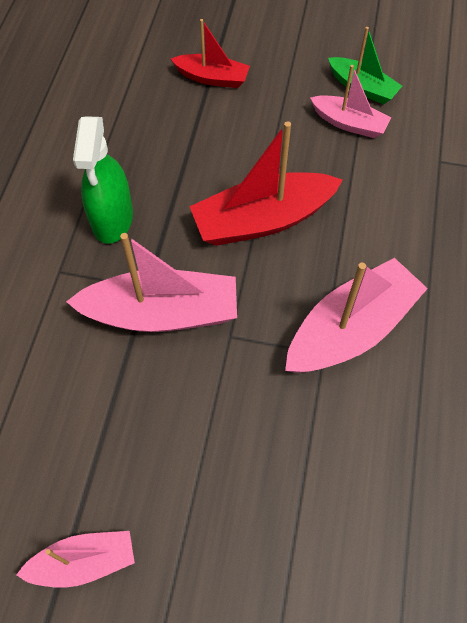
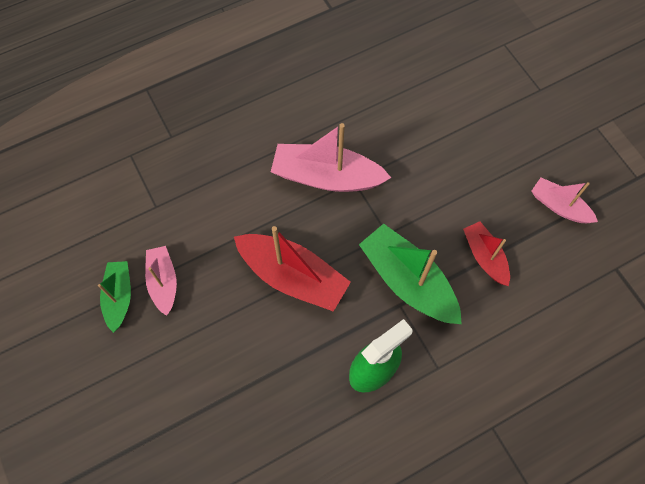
camera: 130 degrees left, 5 degrees up
(162, 313) = (408, 281): pink boat -> green boat
(212, 78) = (190, 413): red boat -> red boat (484, 257)

